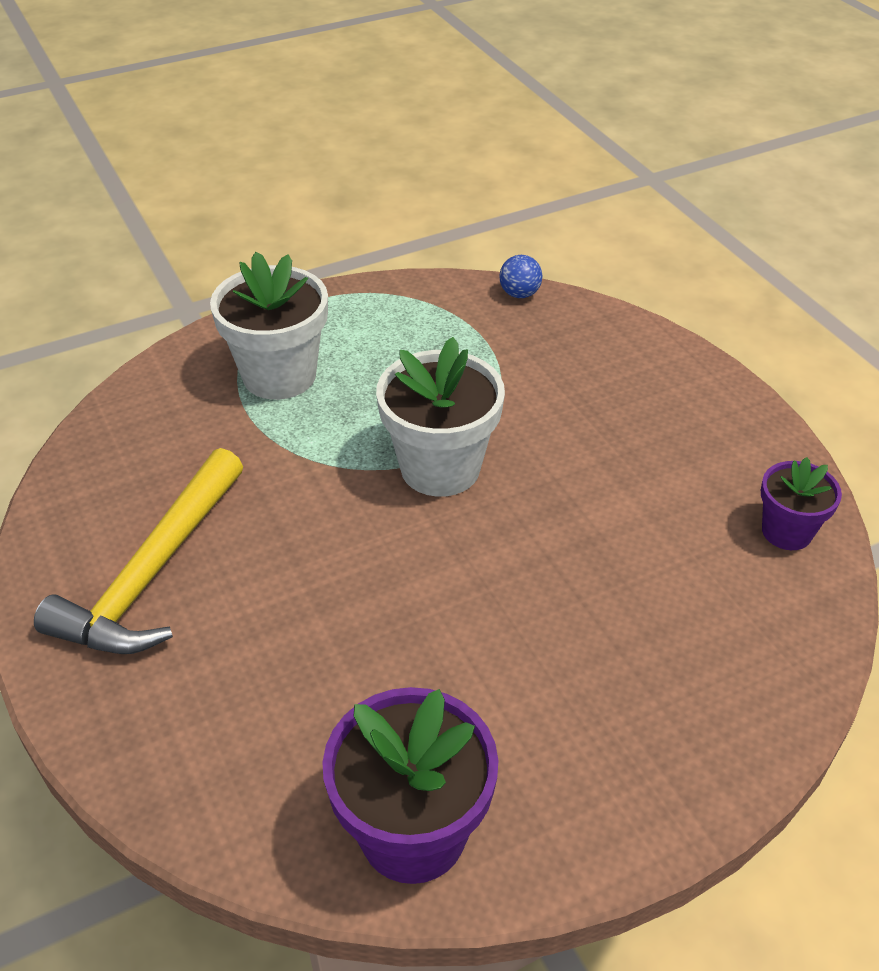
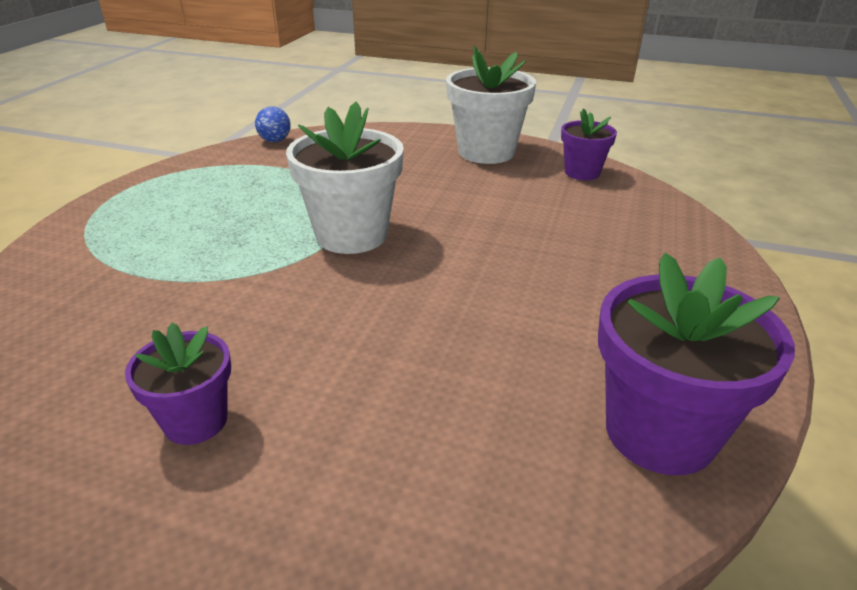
camera: 45 degrees left, 10 degrees down
(152, 573) = (195, 421): yellow hammer -> purple flower pot
(279, 375) = (143, 244): white flower pot -> white flower pot (486, 152)

